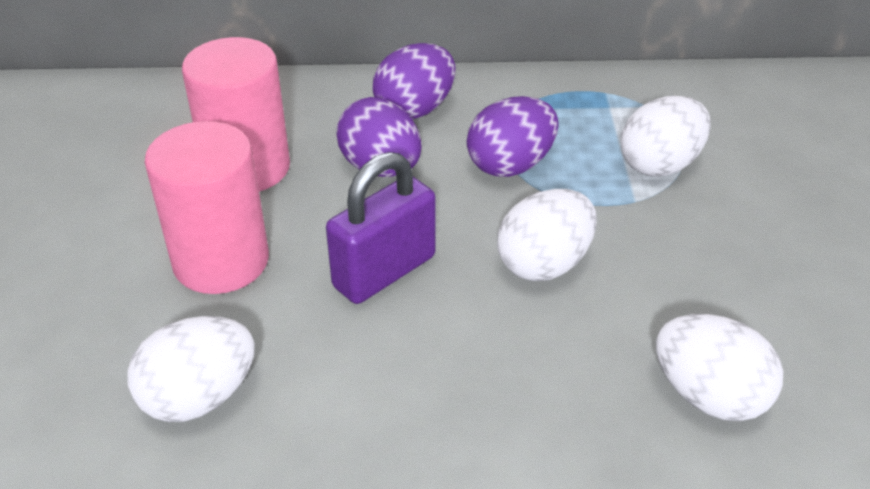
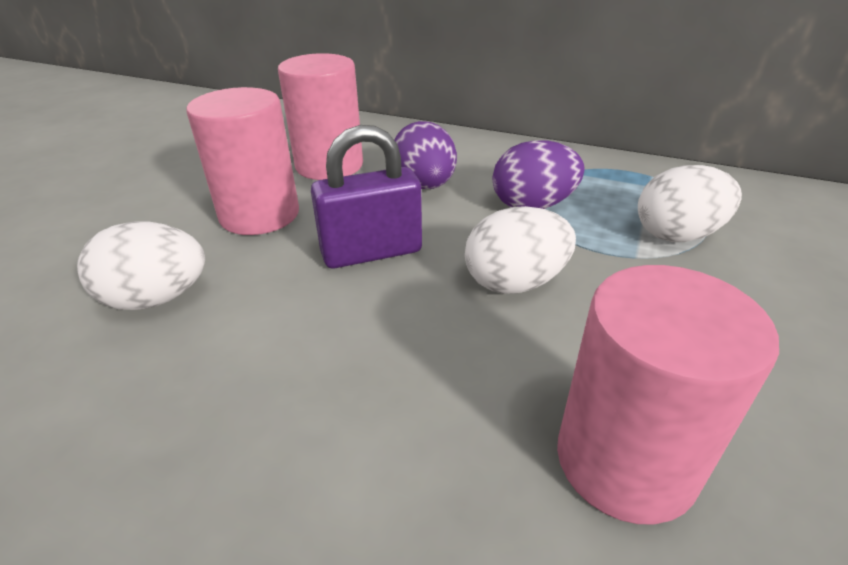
camera: 25 degrees right, 5 degrees down
(415, 109) = (479, 156): purple egg -> none
(709, 395) = (625, 461): white egg -> pink cylinder

